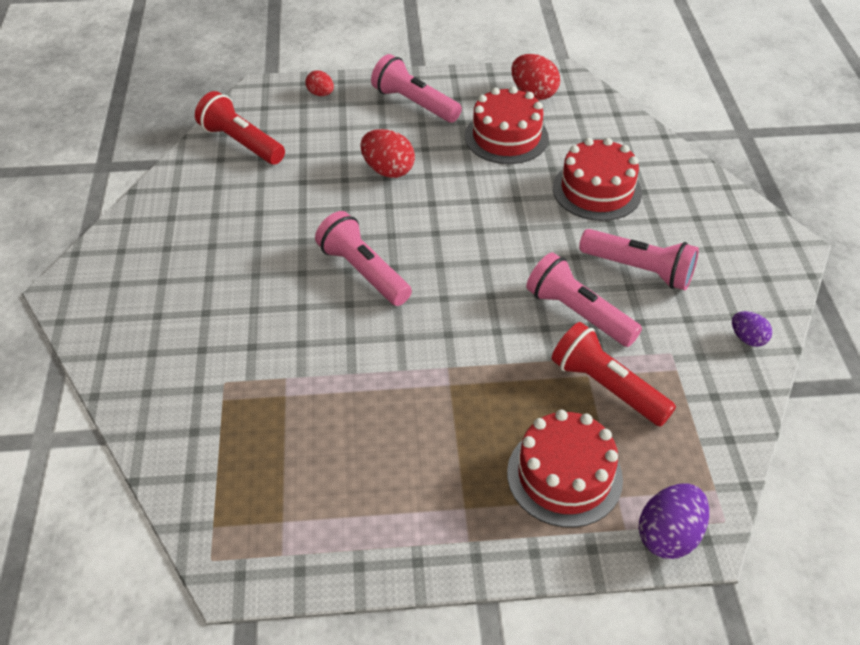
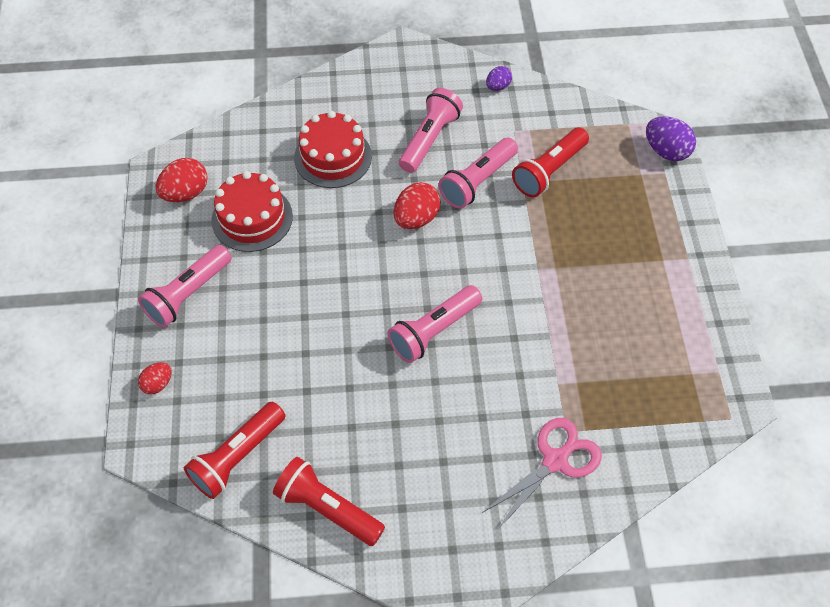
camera: 90 degrees left, 10 degrees up
(178, 199) = (327, 508): none -> red flashlight
(190, 369) = (556, 460): none -> pink scissors
(388, 170) = (294, 315): red egg -> red egg (416, 218)
(564, 476) = (629, 201): red cake -> none

